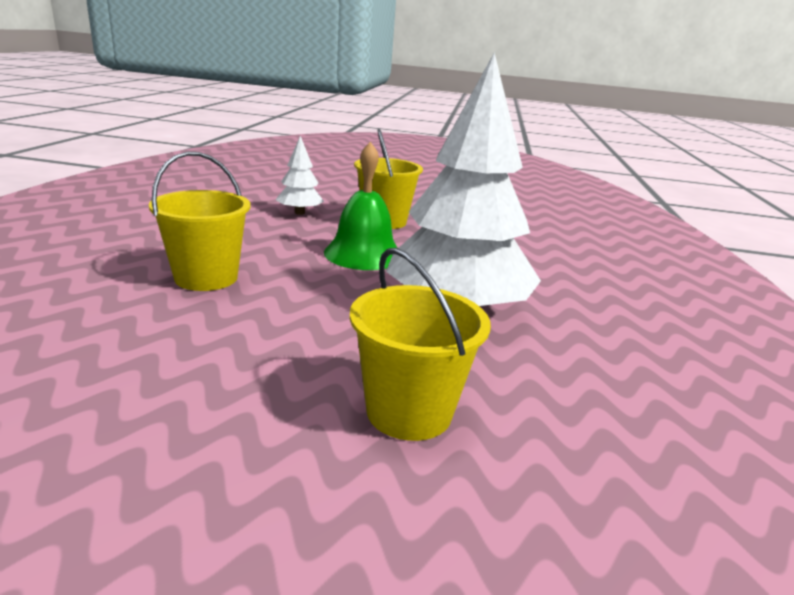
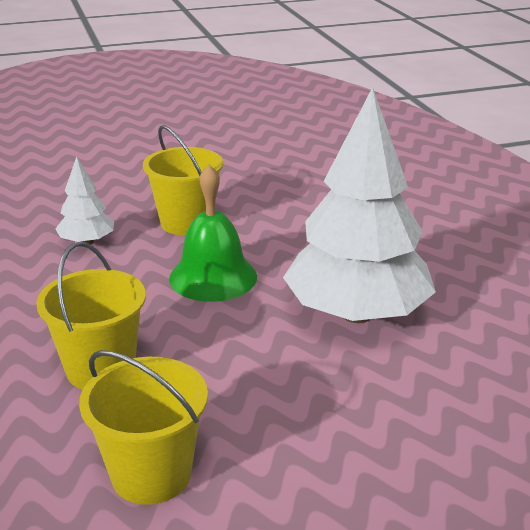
camera: 25 degrees left, 5 degrees up
(409, 412) = (414, 431): yellow bucket -> yellow bucket (151, 474)

